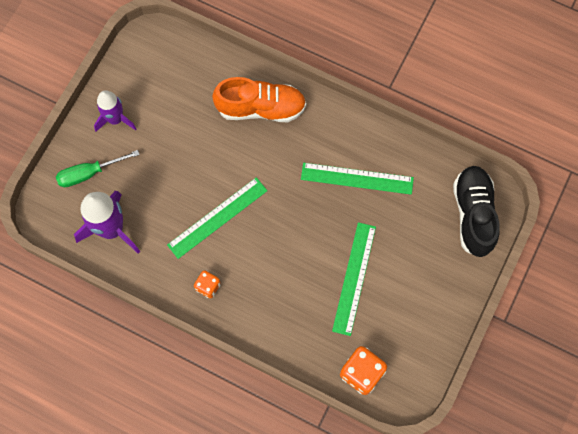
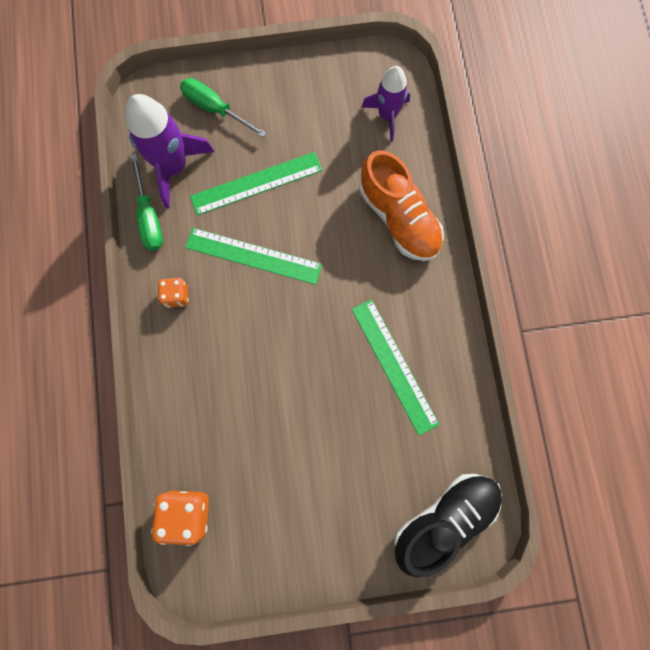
camera: 55 degrees right, 5 degrees up
(115, 119) = (286, 94): purple rocket -> purple rocket (387, 116)
(136, 269) = (149, 217): none -> green screwdriver
(354, 278) = (283, 436): green ruler -> green ruler (256, 183)

